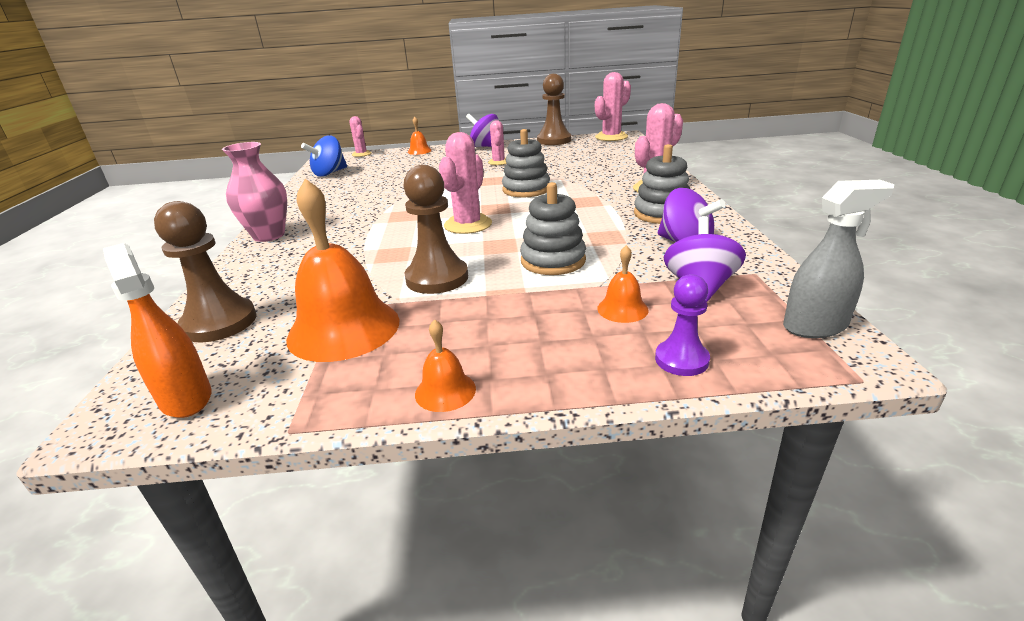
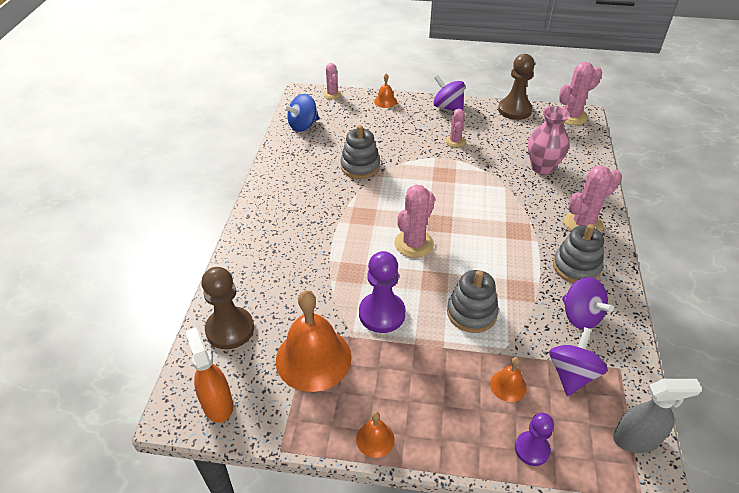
camera: 10 degrees right, 15 degrees up
(269, 235) = (256, 221): pink vase -> pink vase (542, 168)
(437, 278) = (382, 314): brown pawn -> purple pawn
(526, 189) = (471, 198): grey stacking toy -> grey stacking toy (360, 166)

